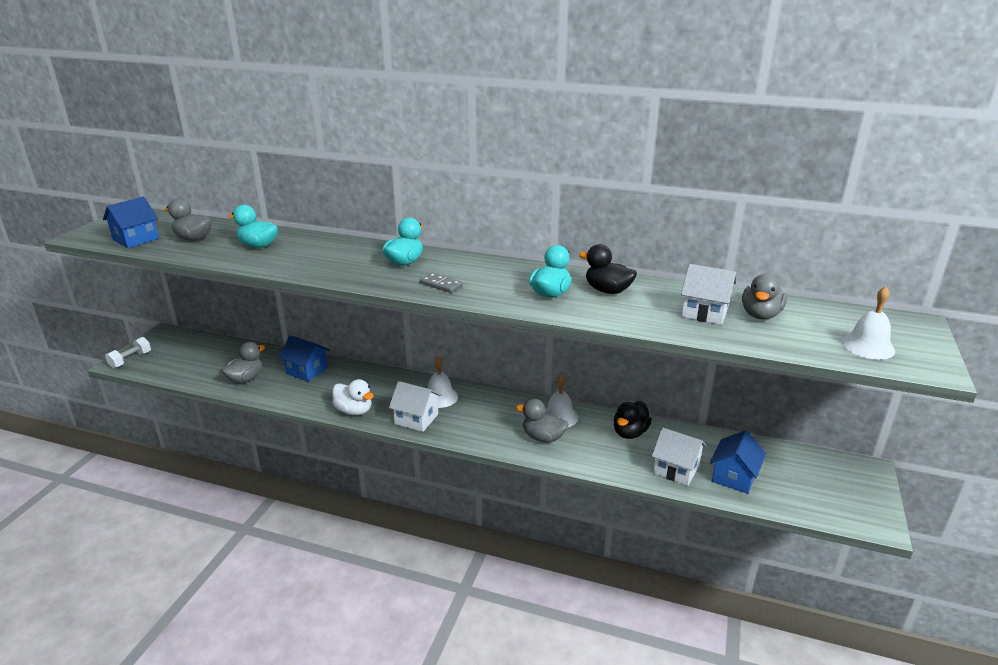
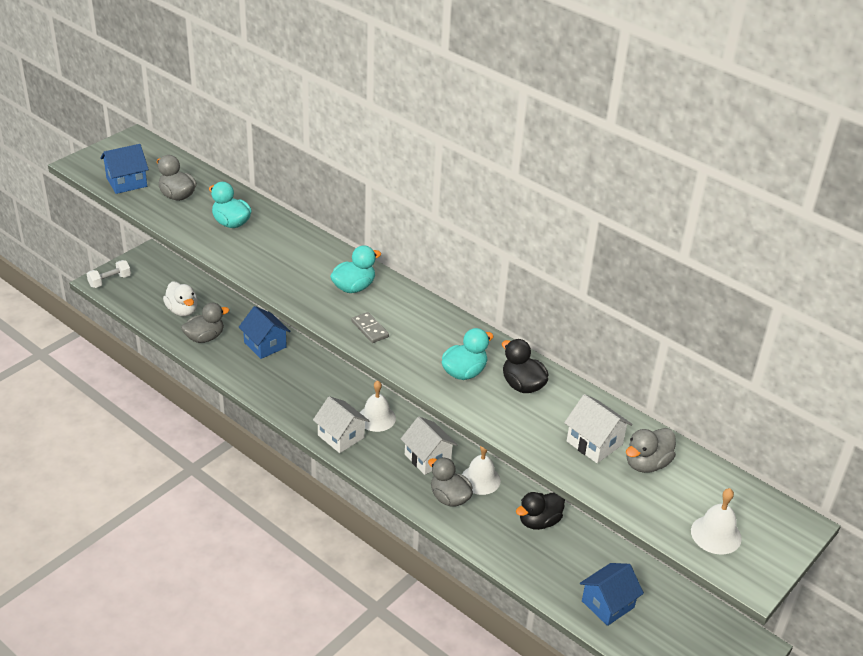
camera: 20 degrees right, 10 degrees up
(354, 411) = (287, 408): white duck -> white duck (182, 310)
(676, 469) = (556, 576): white house -> white house (427, 458)

